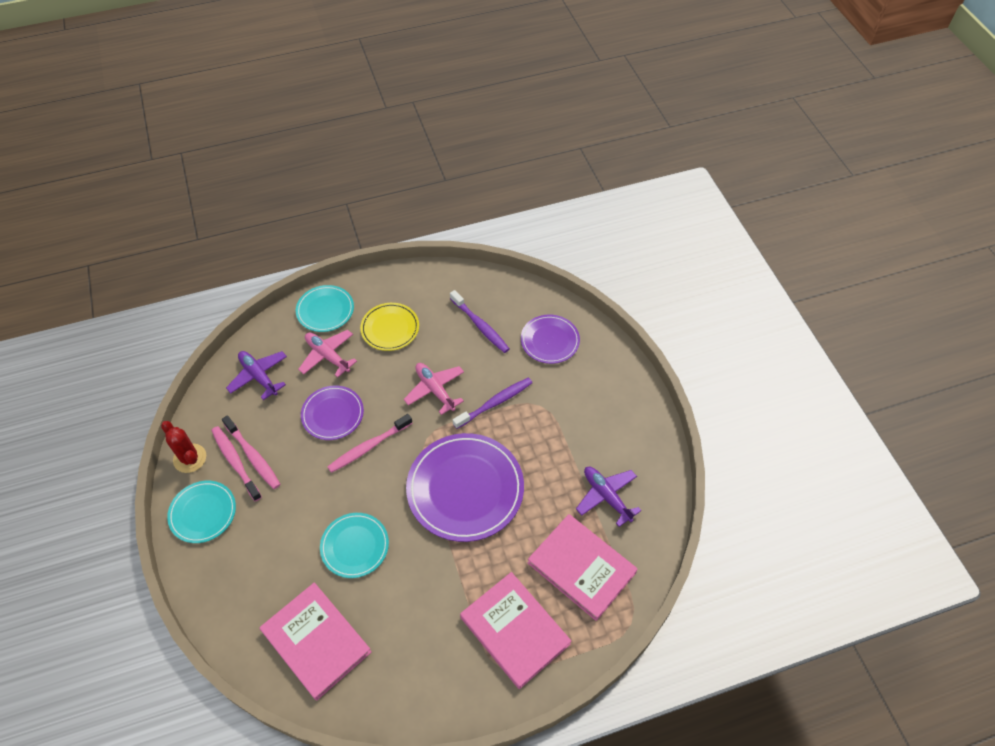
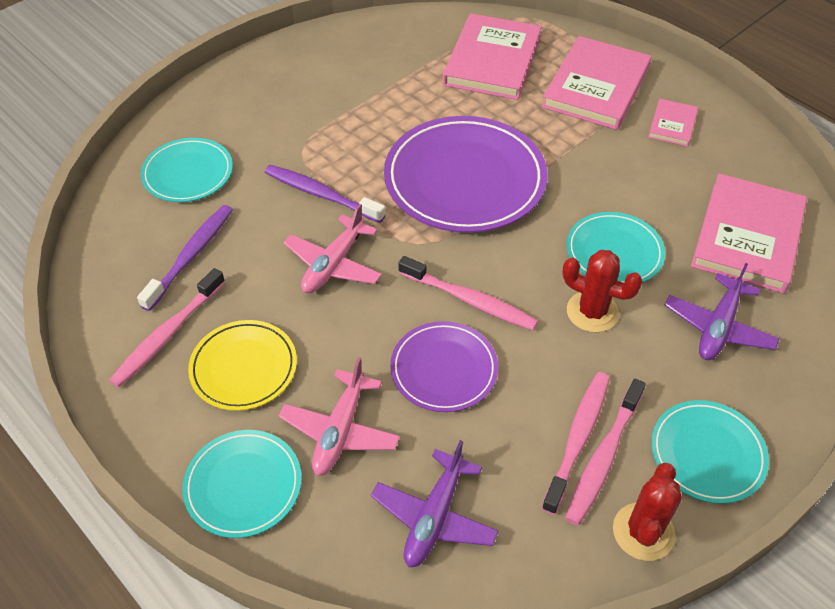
camera: 115 degrees left, 5 degrees down
(321, 507) = (592, 312): none -> red cactus
(430, 303) = (167, 334): none -> pink toothbrush
(445, 663) = (672, 125): none -> pink book
(550, 341) = (188, 173): purple plate -> turquoise plate
(606, 496) = (395, 65): purple plane -> purple plane (718, 327)

